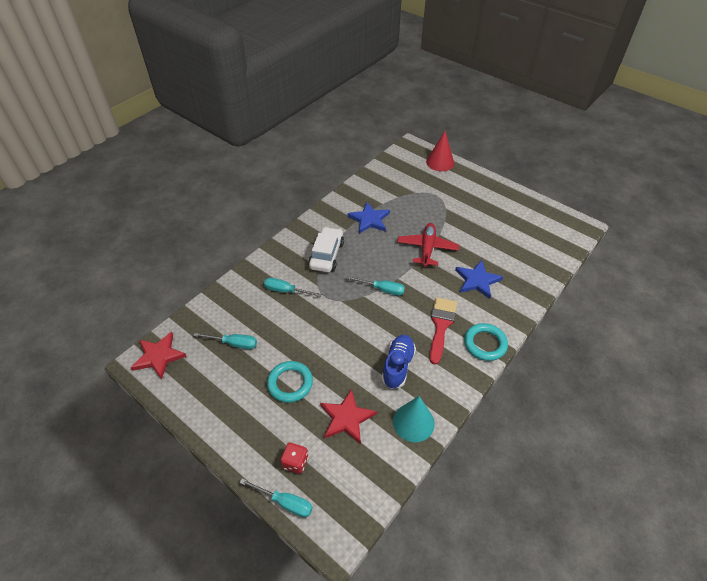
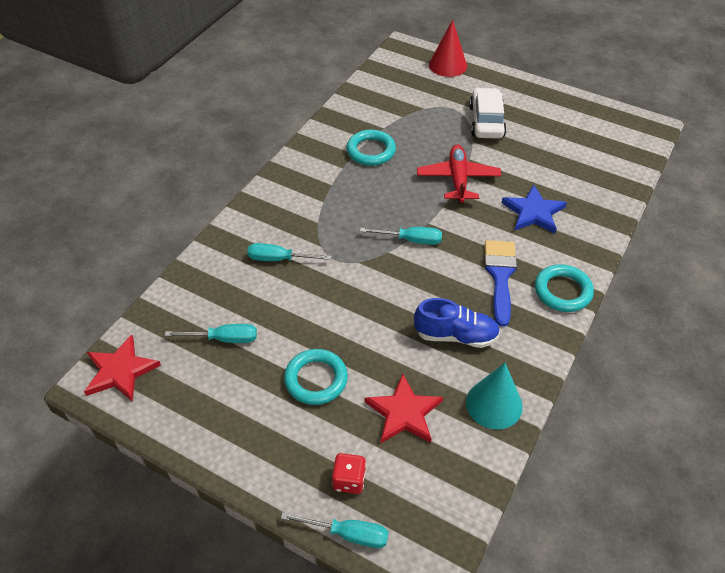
camera: 10 degrees left, 0 degrees up
(326, 255) = (324, 205): white car -> white car (486, 121)
(369, 219) = (371, 151): blue star -> turquoise ring
(398, 366) = (456, 335): blue shoe -> blue shoe turned 90 degrees clockwise
(441, 325) = (500, 276): red brush -> blue brush

